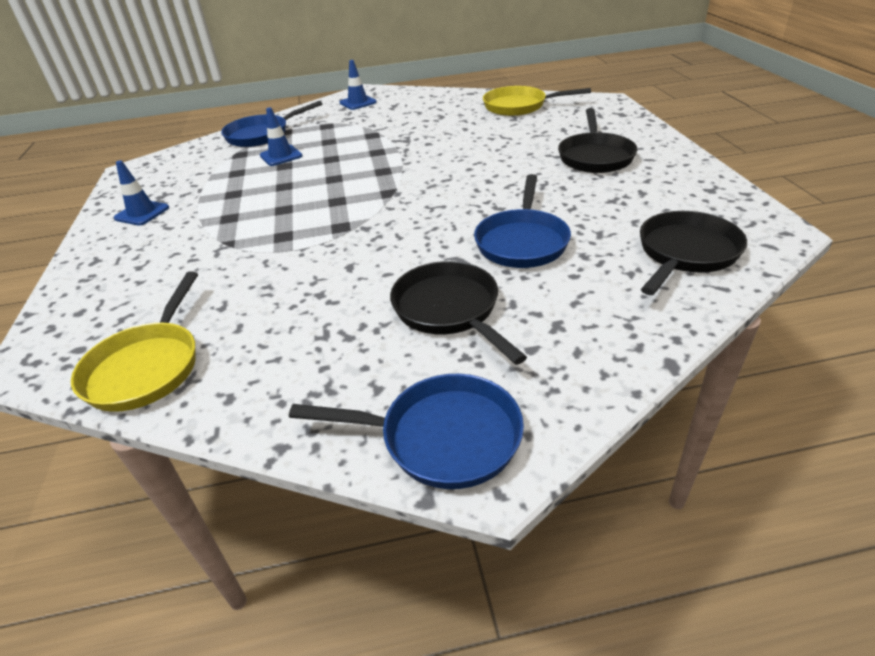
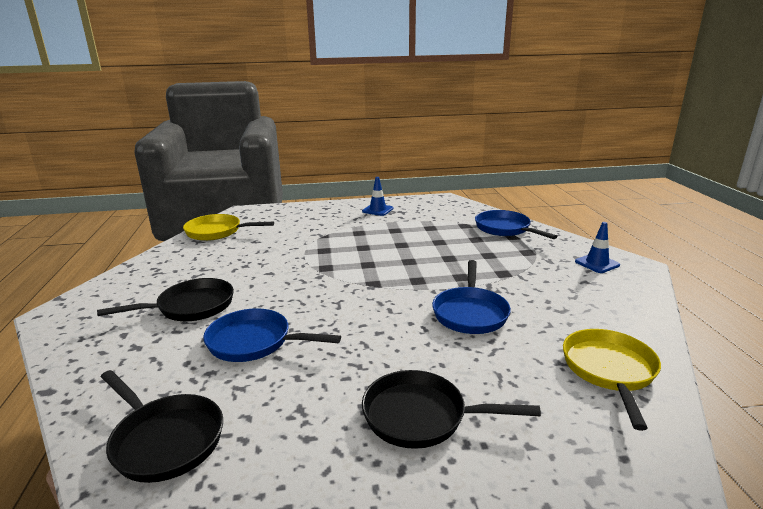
camera: 90 degrees right, 15 degrees down
(281, 156) = (459, 239): blue traffic cone -> none
(442, 437) = (88, 302): blue pan -> blue pan (470, 313)

